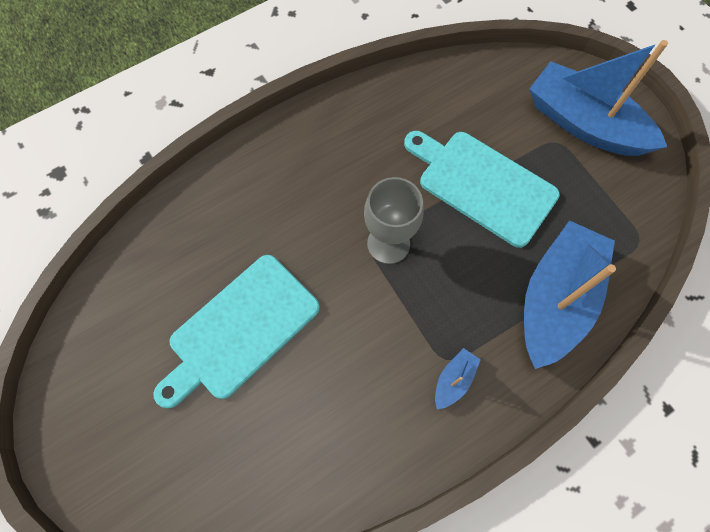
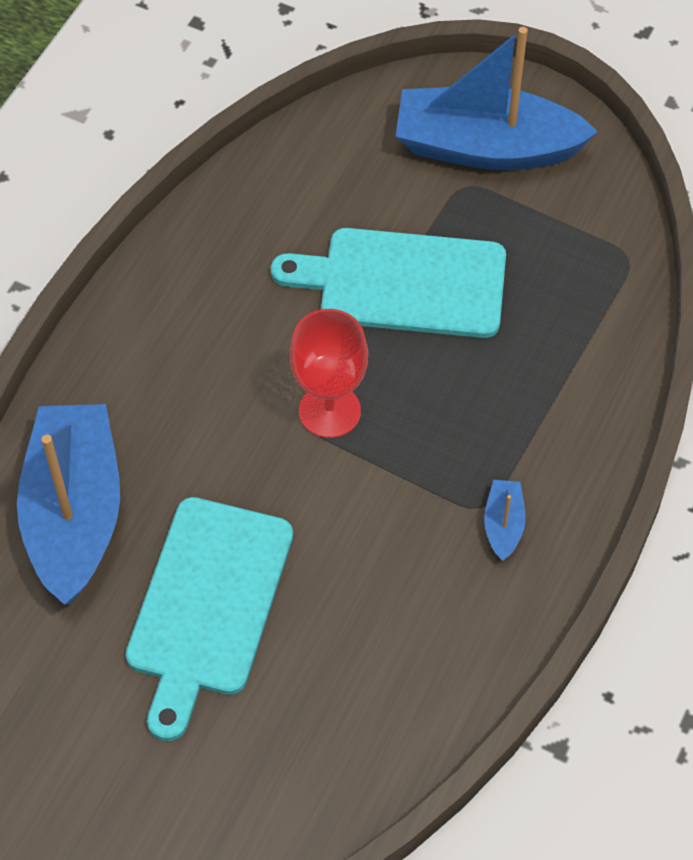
camera: 30 degrees left, 10 degrees down
(388, 243) = (329, 411): grey goblet -> red goblet
(555, 299) = (569, 374): blue boat -> blue boat (75, 514)

